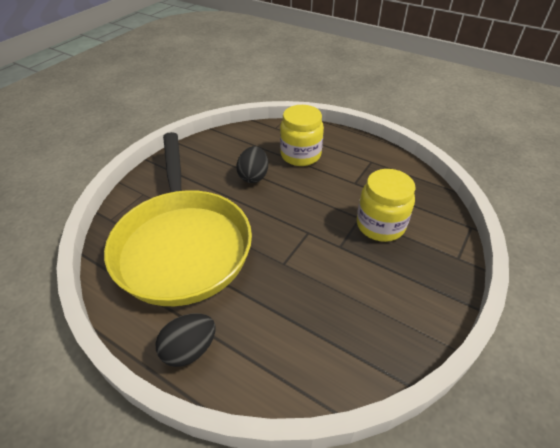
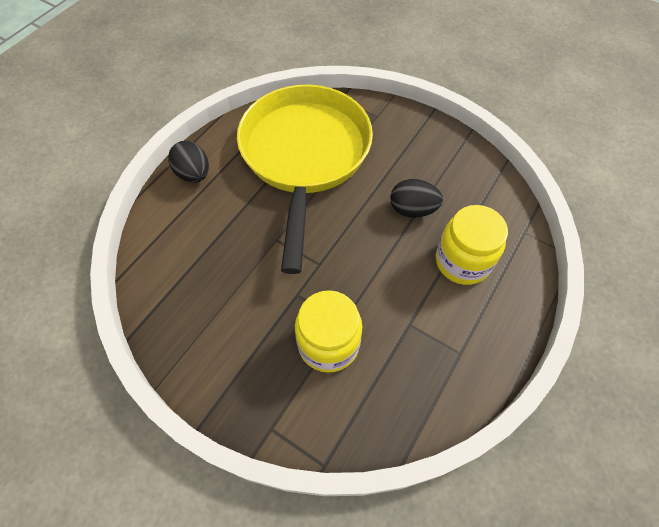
camera: 90 degrees right, 15 degrees up
(182, 245) = (305, 156): yellow pan -> yellow pan turned 105 degrees clockwise

